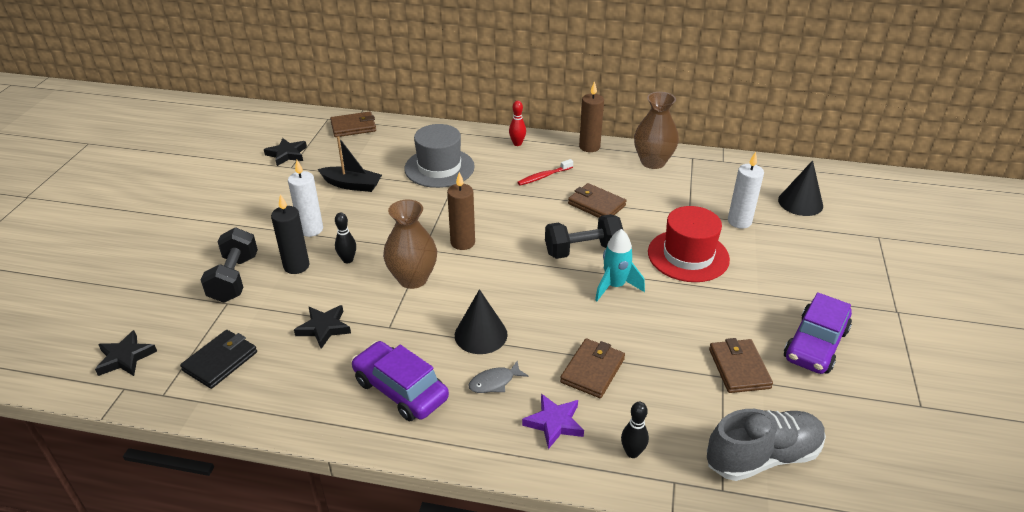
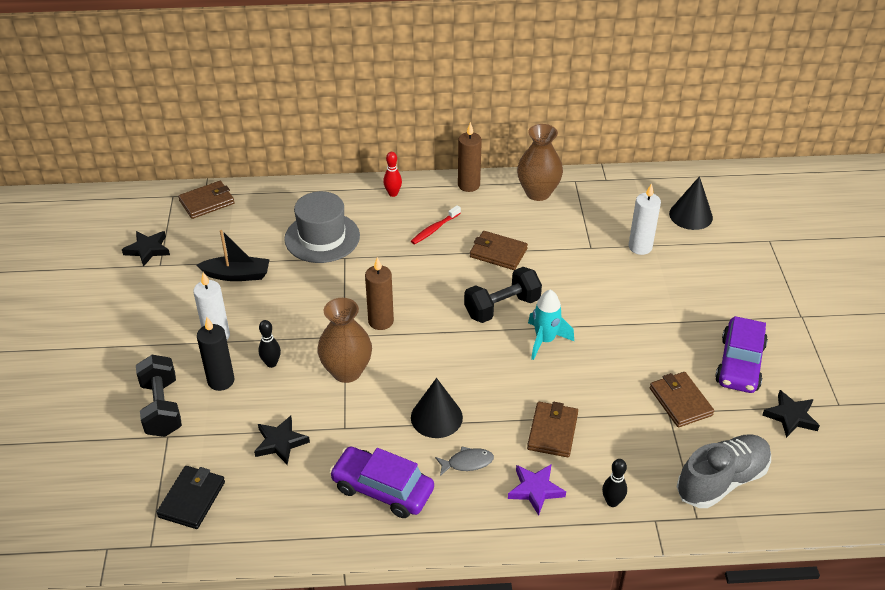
camera: 15 degrees left, 5 degrees up
(125, 357) = (91, 516): black star -> black star (790, 416)
(494, 382) = (467, 462): grey fish -> grey fish turned 150 degrees counterclockwise
(688, 256) = (603, 294): red hat -> none

